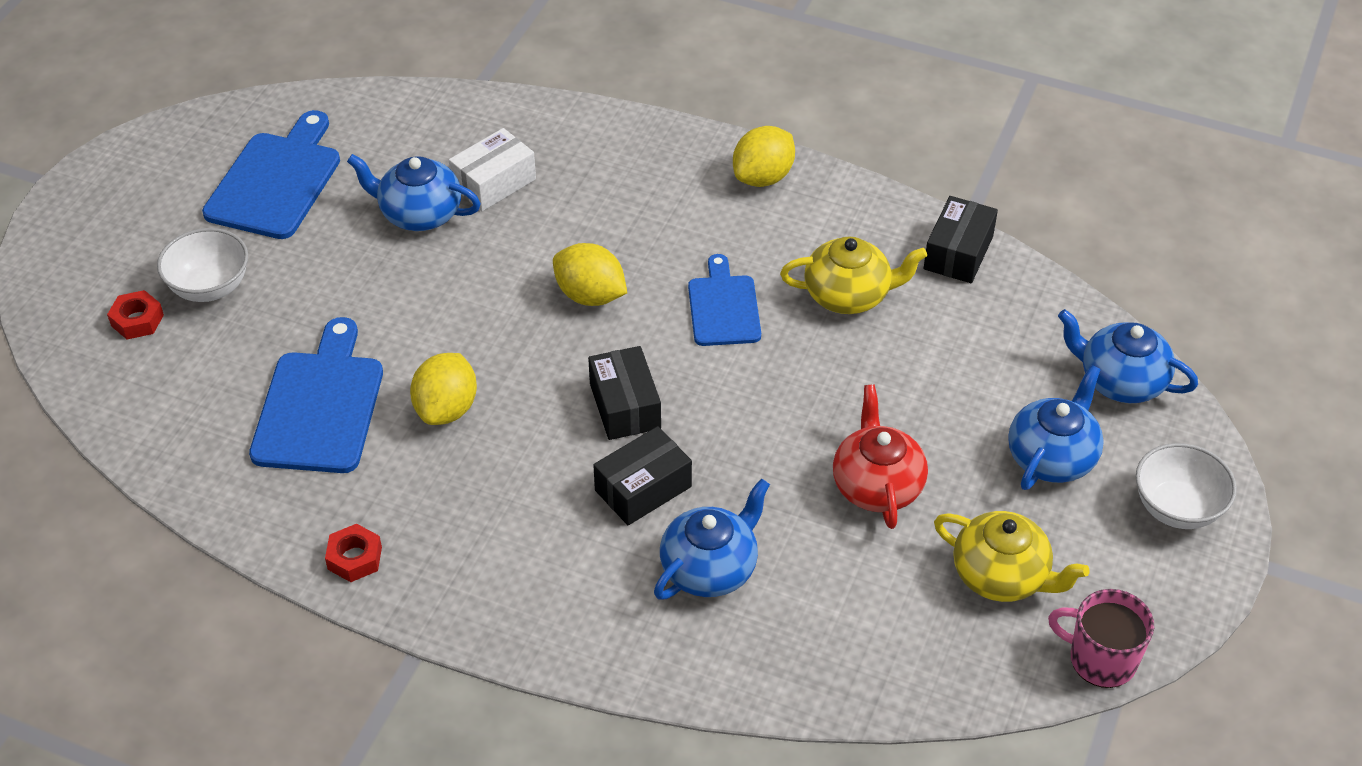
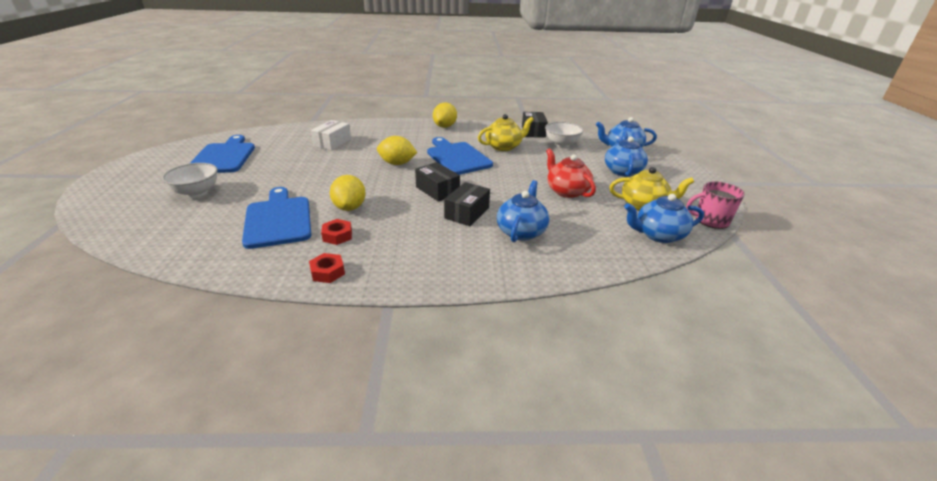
camera: 25 degrees left, 15 degrees down
(137, 320) = (154, 210): red nut -> red nut (337, 236)
(419, 214) = (302, 155): blue teapot -> blue teapot (658, 235)
(723, 307) = (457, 157): blue cutting board -> blue cutting board, size x1.56
(1177, 508) = (681, 174): white bowl -> white bowl (561, 144)

